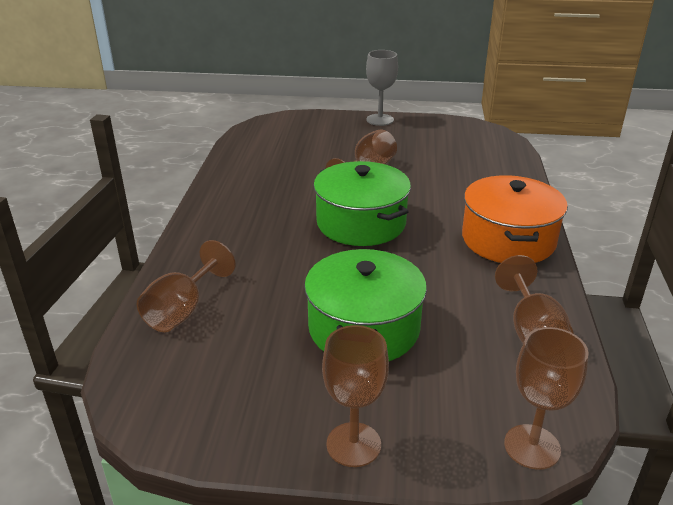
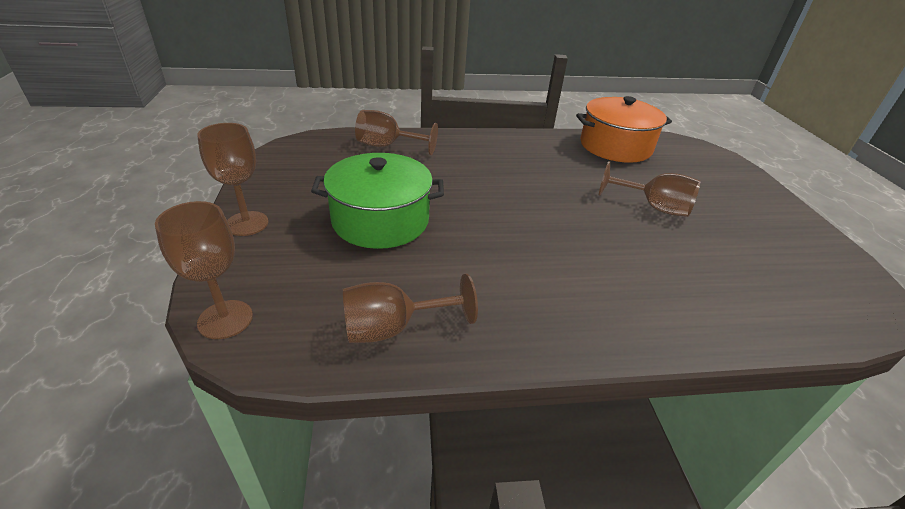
camera: 75 degrees right, 5 degrees up
(361, 223) = (544, 209): green pot -> none
(380, 120) = (786, 209): grey goblet -> none
(508, 240) = (573, 315): orange pot -> orange pot (615, 146)

